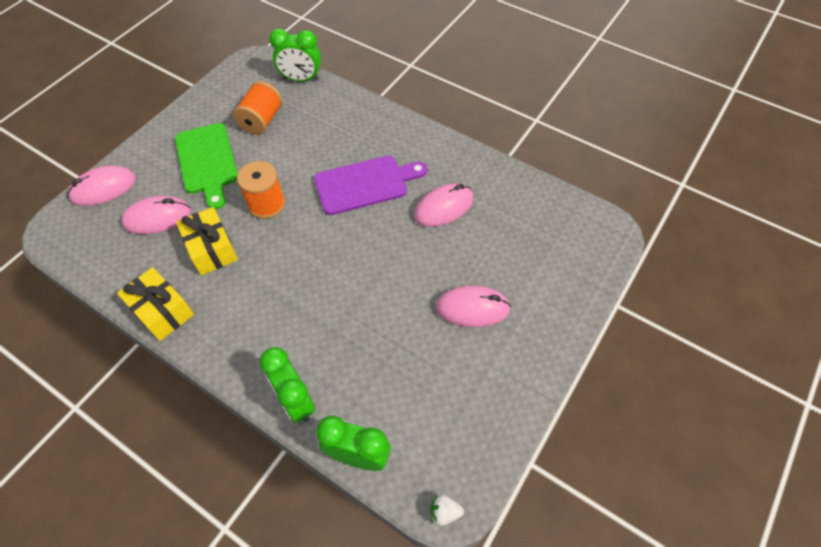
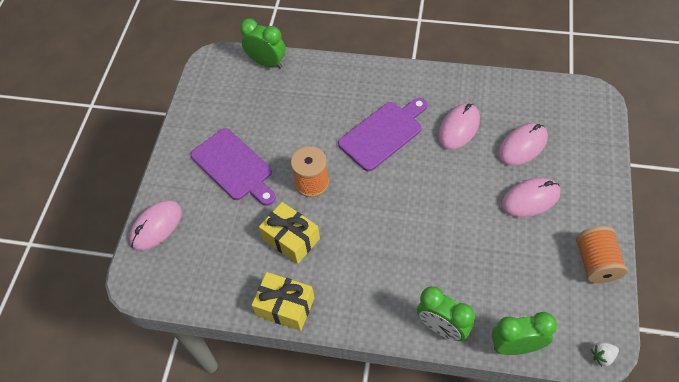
camera: 20 degrees left, 0 degrees up
(157, 217) = (224, 232): pink mouse -> pink mouse (522, 146)
(207, 161) = (234, 166): green cutting board -> purple cutting board
(261, 120) = (257, 112): orange spool -> orange spool (595, 262)
(301, 79) = (267, 62): green clock -> green clock turned 135 degrees counterclockwise

